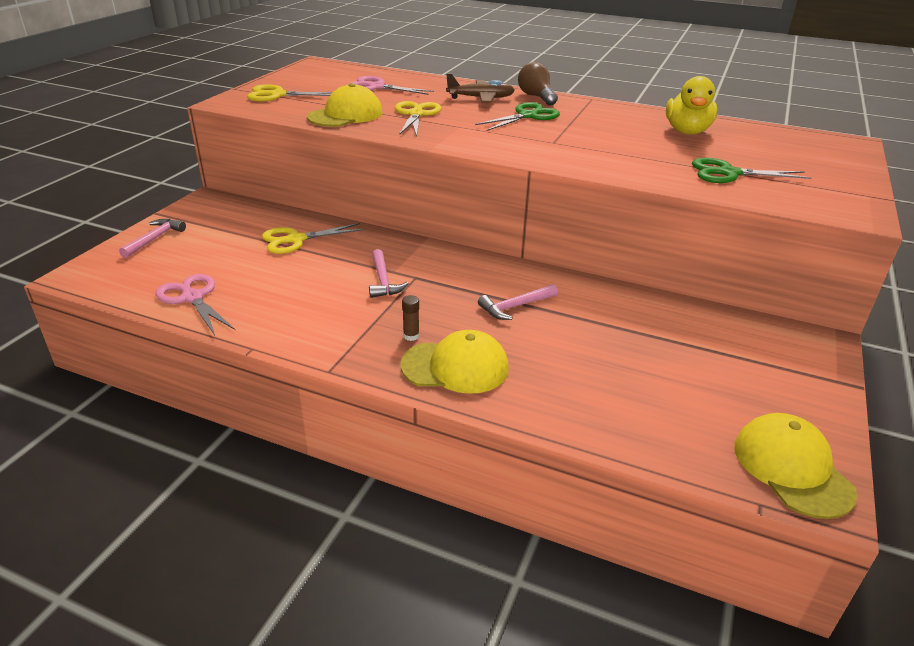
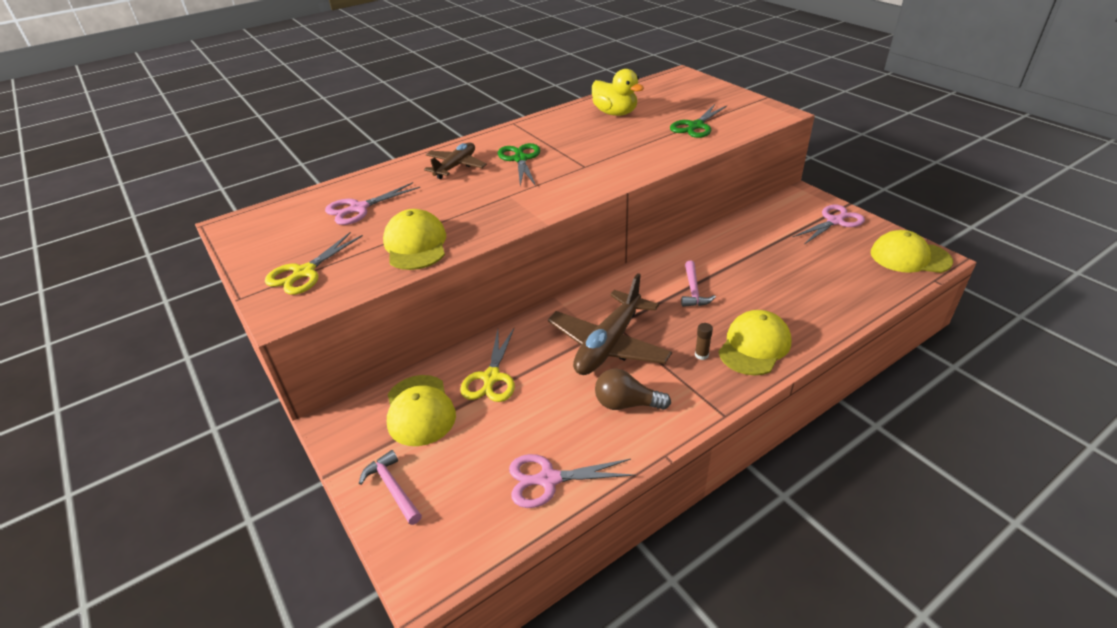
camera: 55 degrees left, 5 degrees up
(239, 224) = (420, 410): none -> yellow cap
(383, 281) = (608, 344): pink hammer -> brown plane
(416, 114) = (458, 207): yellow scissors -> none
(536, 97) = (482, 142): brown light bulb -> brown light bulb (626, 404)
(793, 381) = (835, 221): none -> pink scissors

